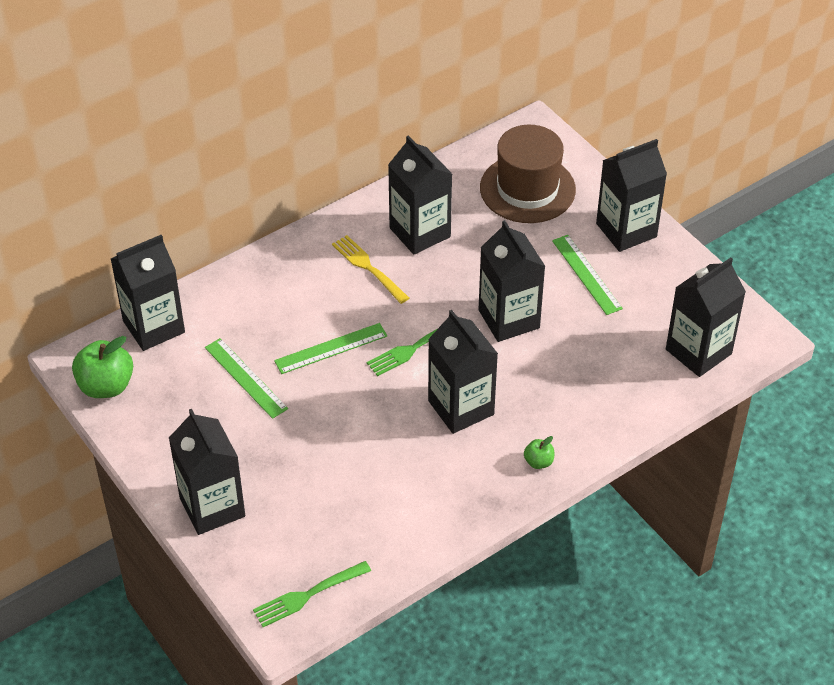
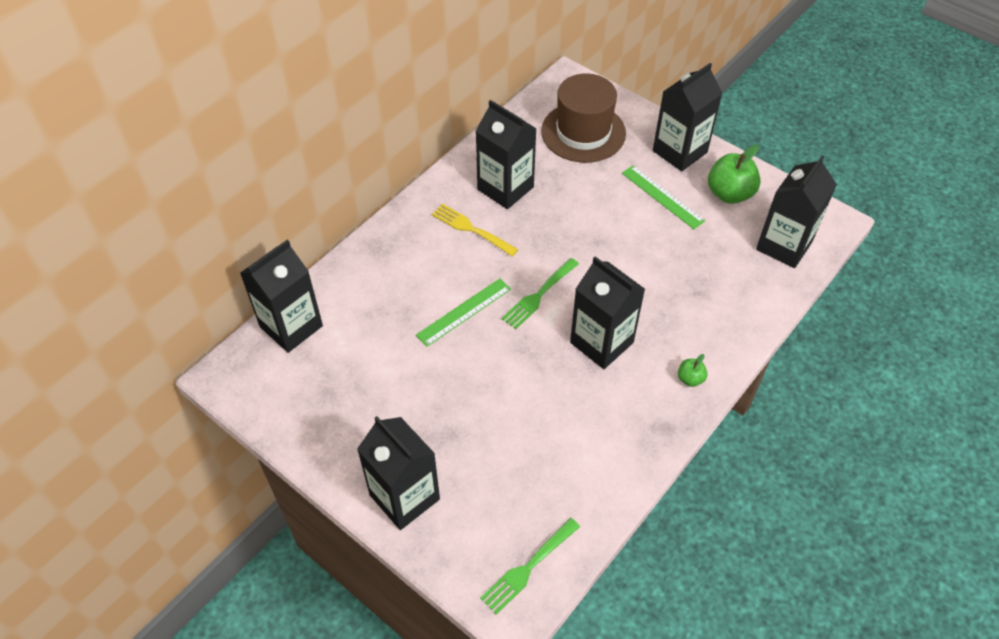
camera: 15 degrees left, 5 degrees up
(106, 386) = (262, 396): green apple -> green apple (729, 193)
(246, 378) = (394, 358): green ruler -> none
(509, 319) = (612, 250): black carton -> none

